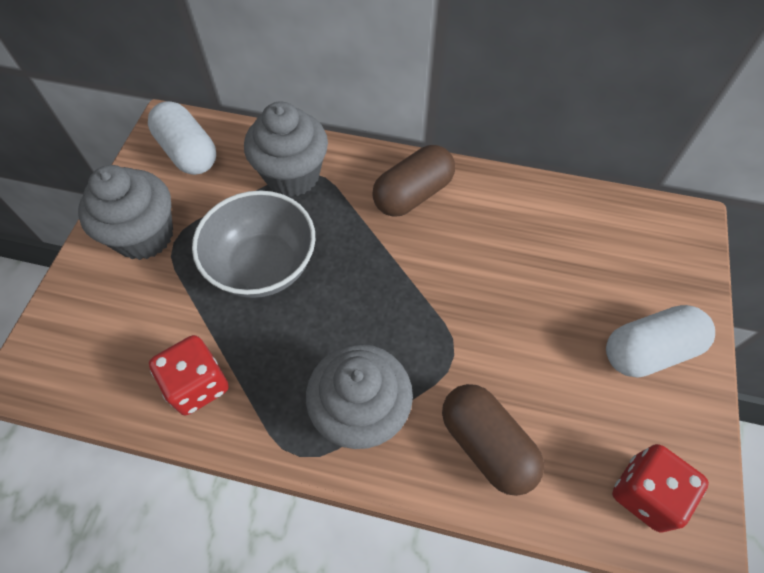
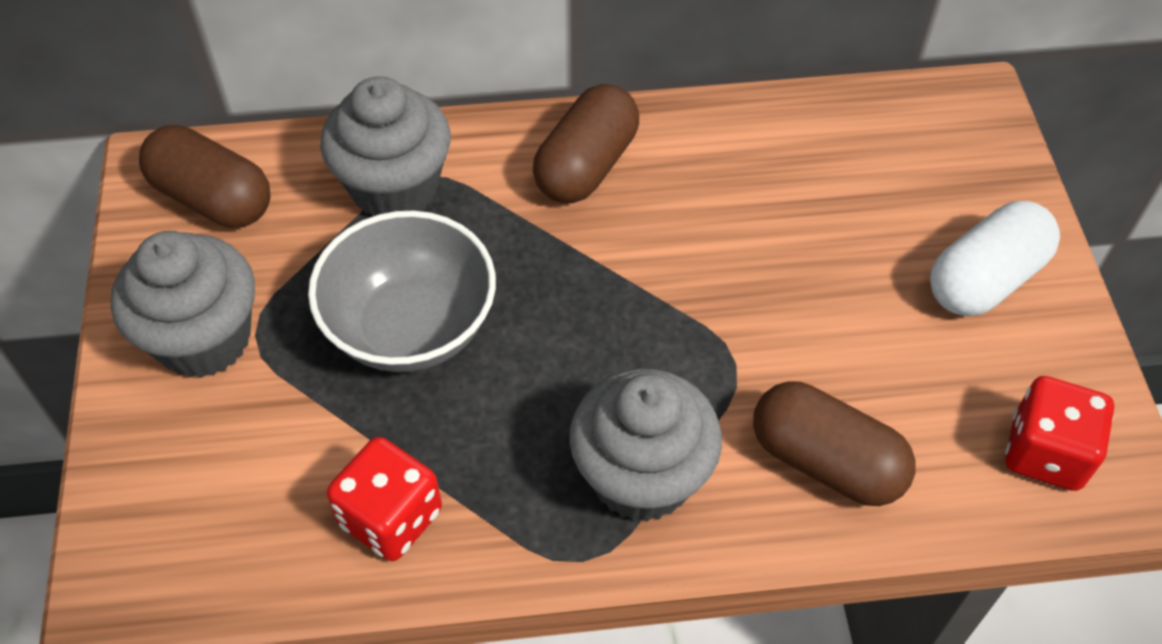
camera: 20 degrees left, 5 degrees down
(188, 152) = (213, 198): white capsule -> brown capsule

